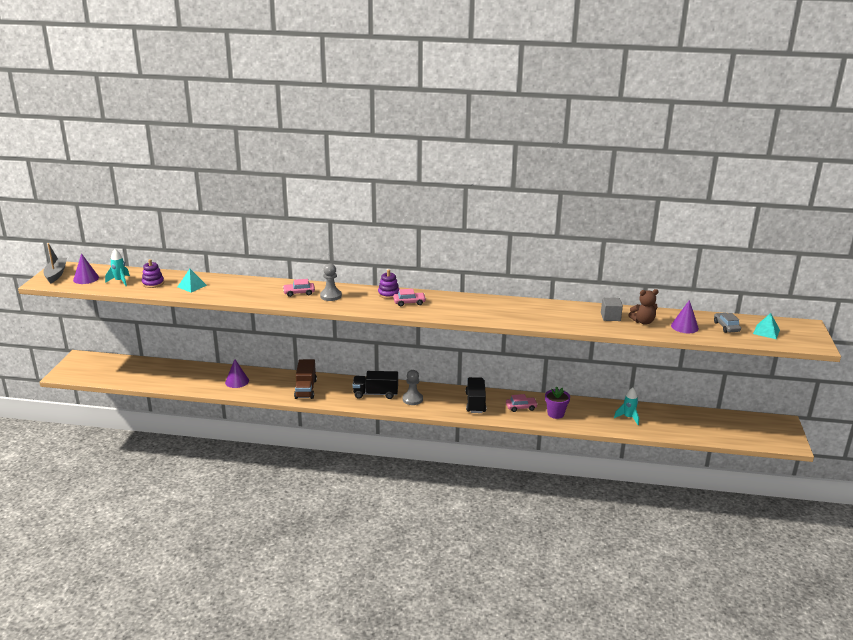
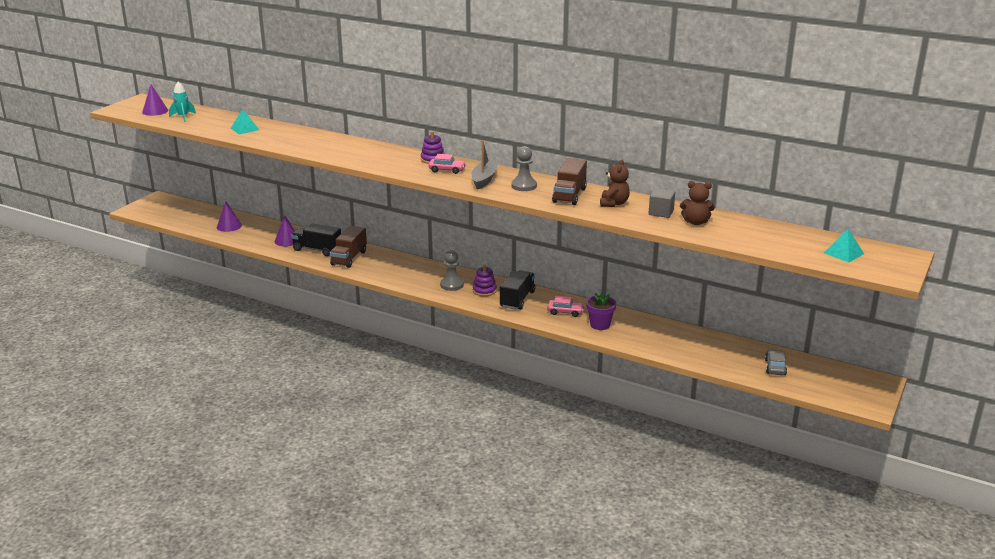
camera: 20 degrees right, 0 degrees up
(56, 274) = (132, 104): grey boat -> grey boat (484, 179)
(153, 283) = (211, 122): purple stacking toy -> purple stacking toy (484, 290)
(299, 293) = (342, 147): pink car -> none
(331, 296) = (371, 154): grey pawn -> grey pawn (524, 186)
(375, 394) = (417, 274): black truck -> black truck (317, 250)
(528, 312) = (569, 195): none -> brown truck
(568, 314) = (614, 203): none -> brown teddy bear
(628, 418) = (683, 343): turquoise rocket -> none
(684, 327) = (742, 234): purple cone -> purple cone (229, 226)
(726, 327) = (796, 241): grey car -> grey car (775, 367)

